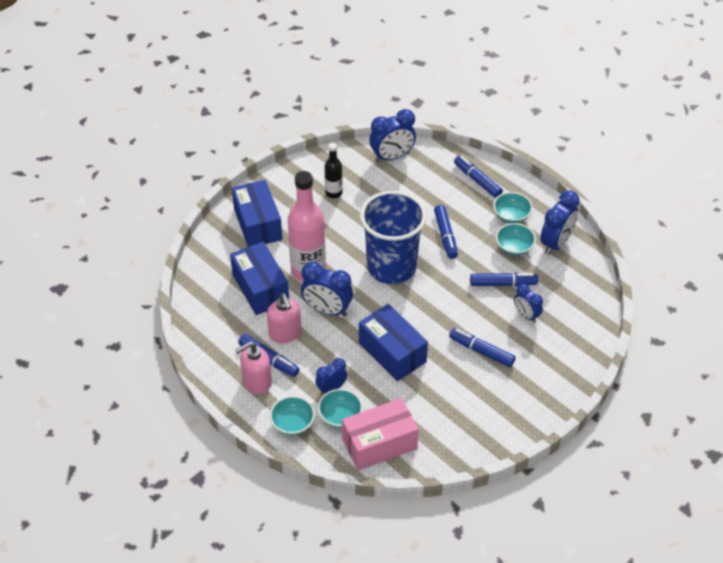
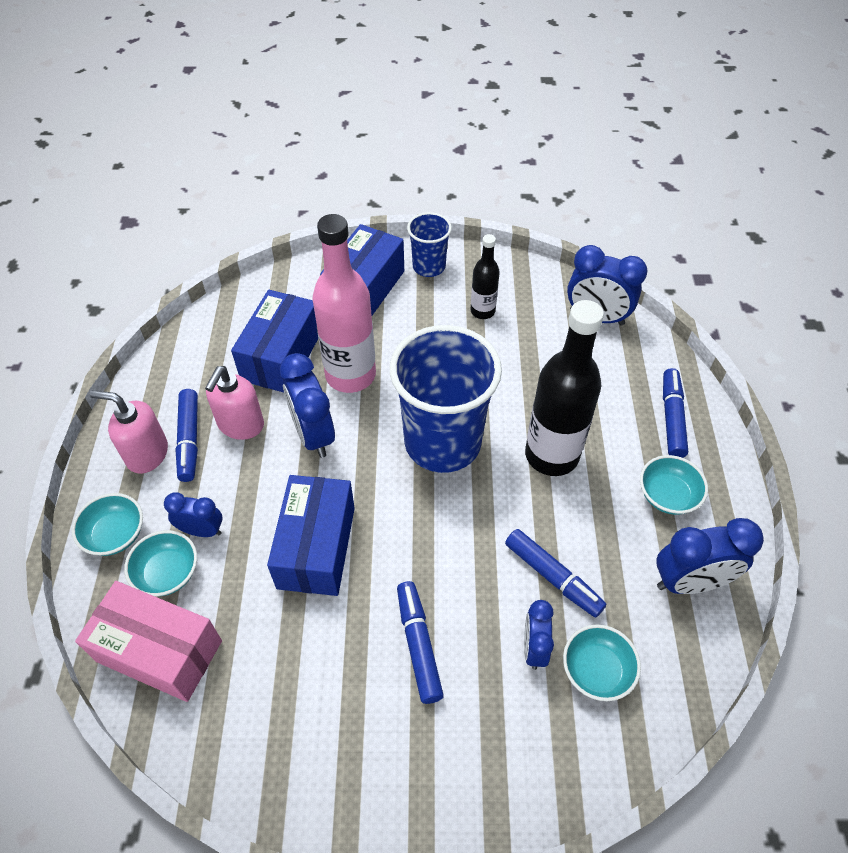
camera: 45 degrees right, 5 degrees up
(277, 189) = (429, 266): none -> blue cup
(445, 235) = (551, 455): blue marker -> black bottle
(514, 247) = (624, 540): turquoise bowl -> turquoise bowl (596, 670)

